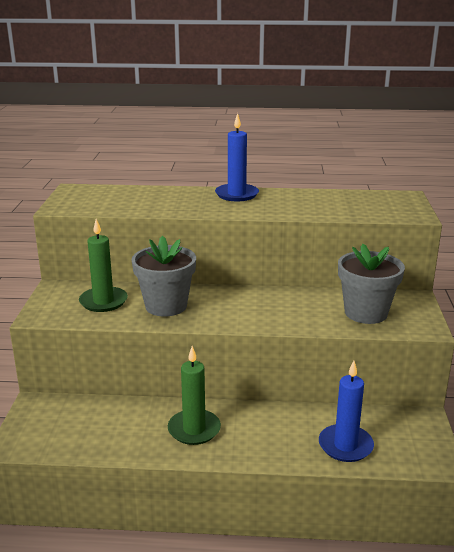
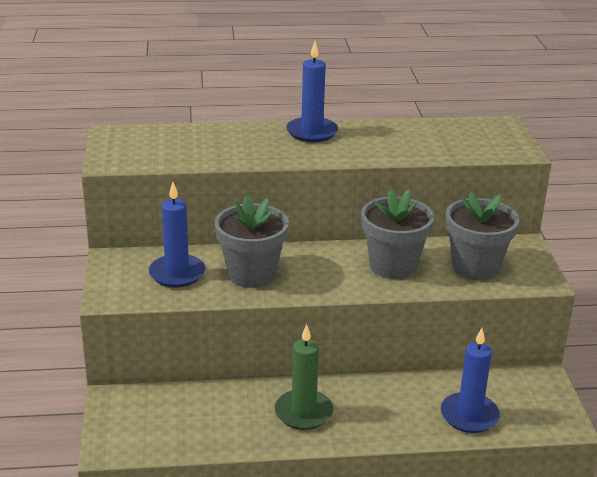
camera: 10 degrees left, 5 degrees up
(103, 301) = (177, 273): green candle -> blue candle
(291, 307) = (393, 266): none -> grey flower pot

